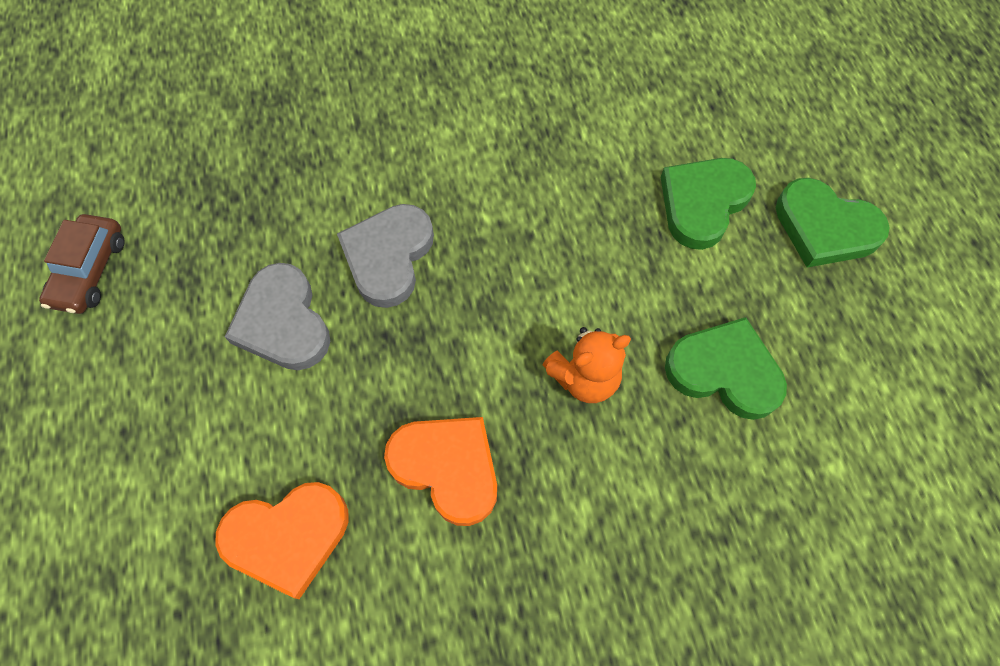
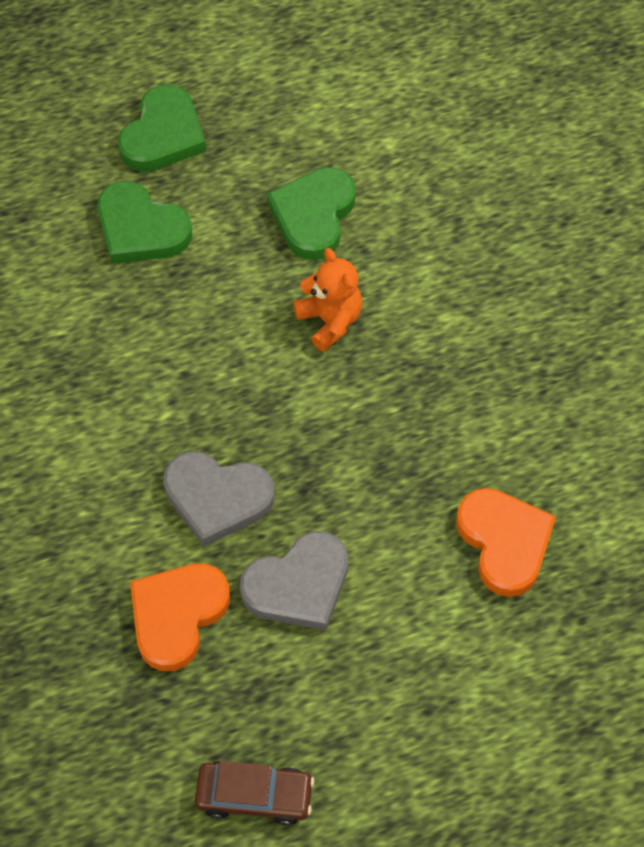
camera: 95 degrees left, 5 degrees down
(447, 467) = (426, 422): orange heart -> orange heart (177, 615)

